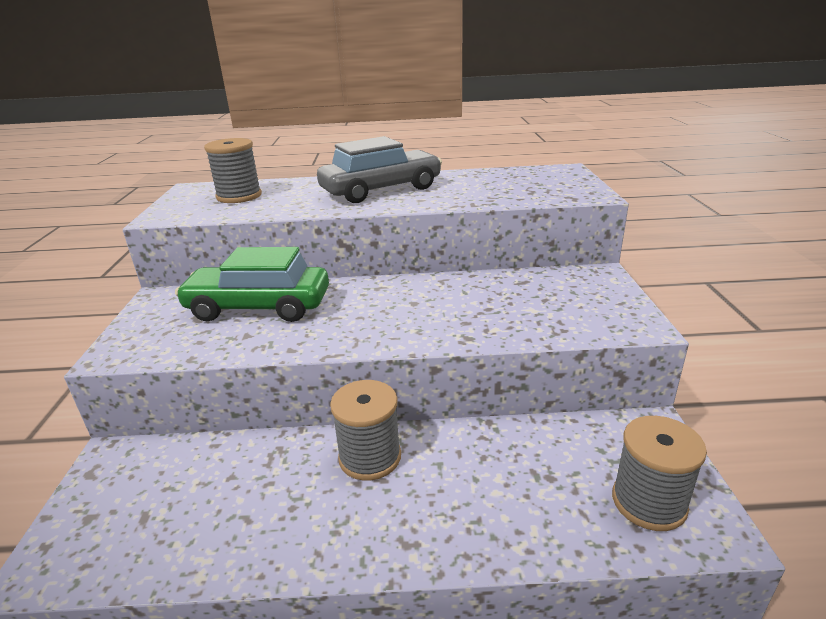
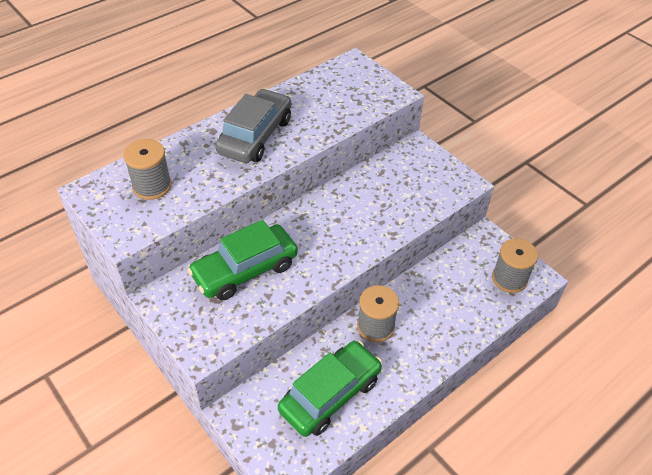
camera: 40 degrees left, 20 degrees up
(218, 504) = (330, 395): none -> green car

